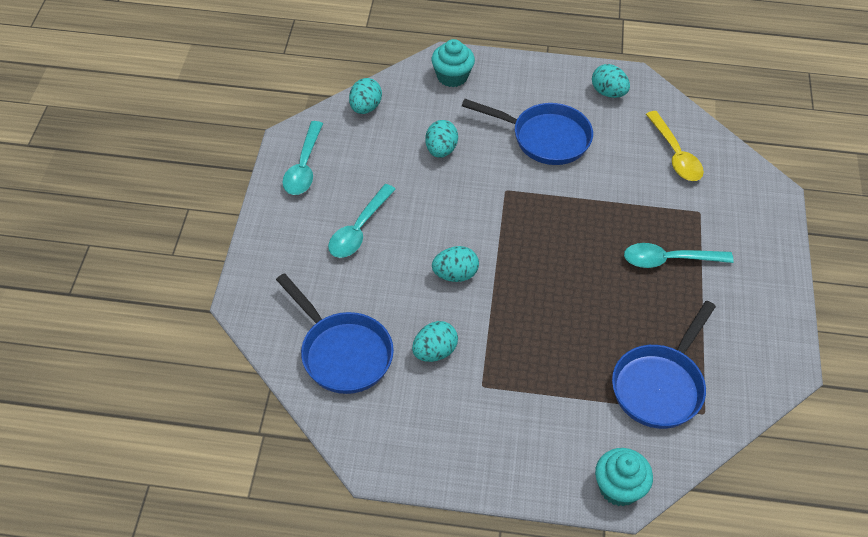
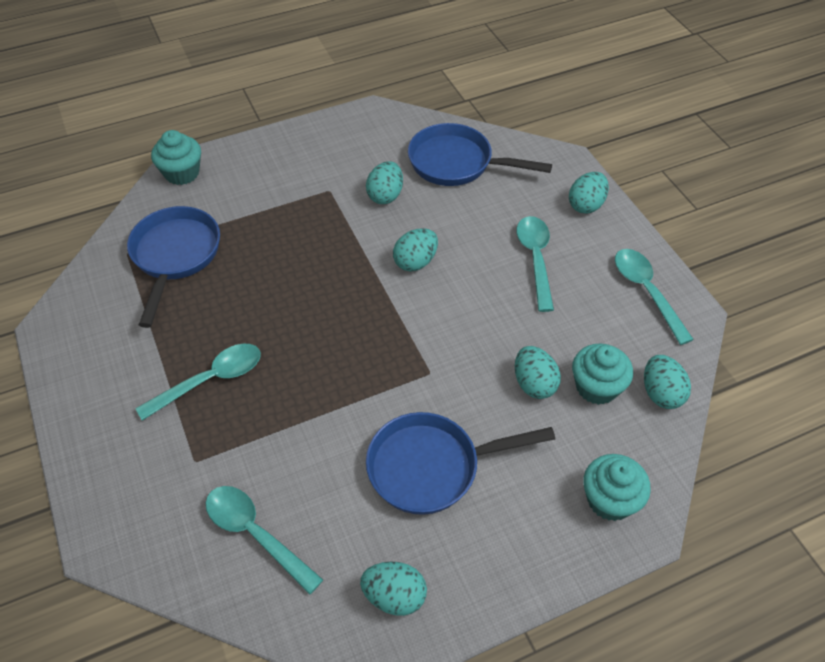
camera: 150 degrees right, 0 degrees up
(273, 252) = (586, 205): none -> turquoise egg
(402, 129) = (596, 387): none -> turquoise cupcake
(675, 154) = (256, 534): yellow spoon -> turquoise spoon

